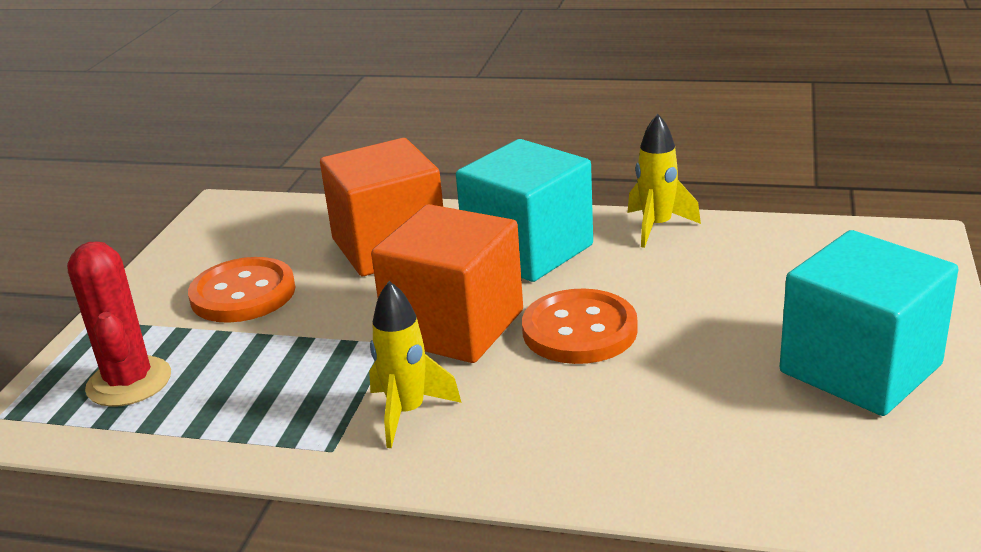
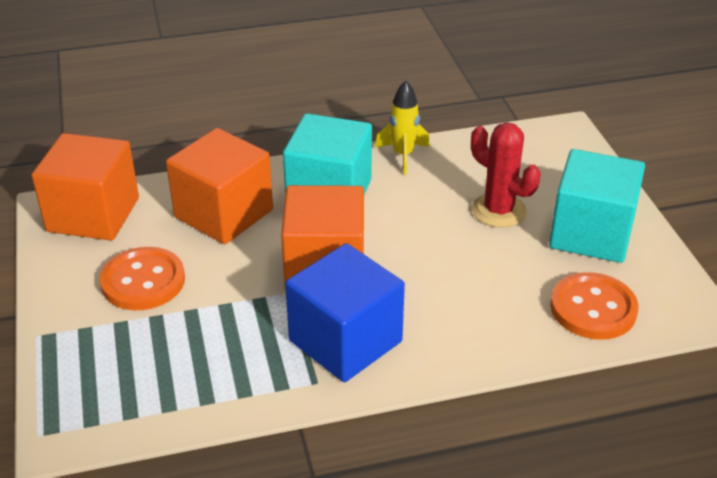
camera: 30 degrees left, 10 degrees up
(129, 382) = (120, 377): red cactus -> red cactus (498, 211)
(255, 221) = (93, 215): none -> orange cube
(407, 413) = (345, 341): yellow rocket -> blue cube
(579, 330) = (410, 249): orange button -> orange button (593, 308)

